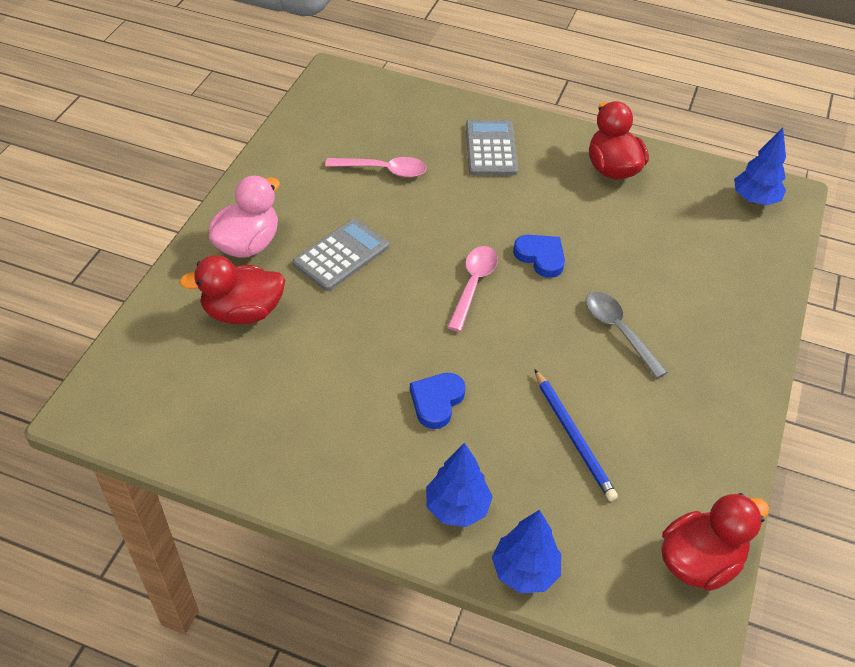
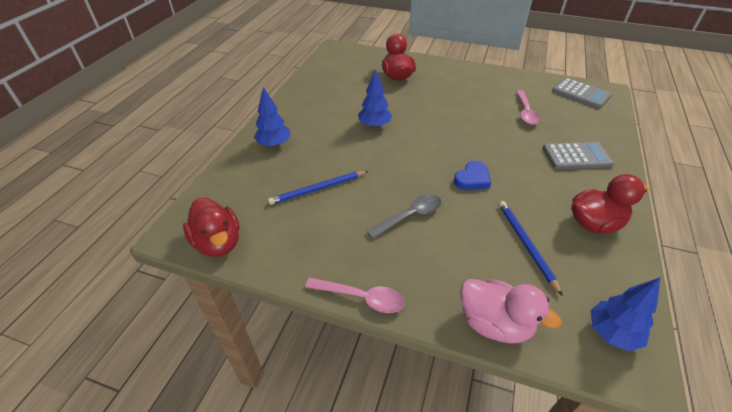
camera: 90 degrees right, 5 degrees down
(248, 244) = (444, 74): pink duck -> pink duck (494, 323)
(341, 255) = (446, 101): grey calculator -> grey calculator (580, 93)
(436, 401) = (343, 136): blue heart -> none
(473, 285) = (436, 149): pink spoon -> pink spoon (361, 297)
(524, 571) = (231, 167): blue tree -> blue tree (374, 125)
(653, 232) = (526, 245): none -> blue pencil

